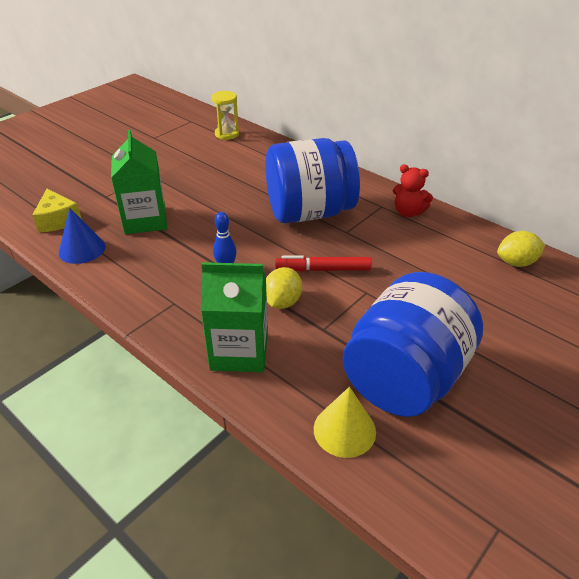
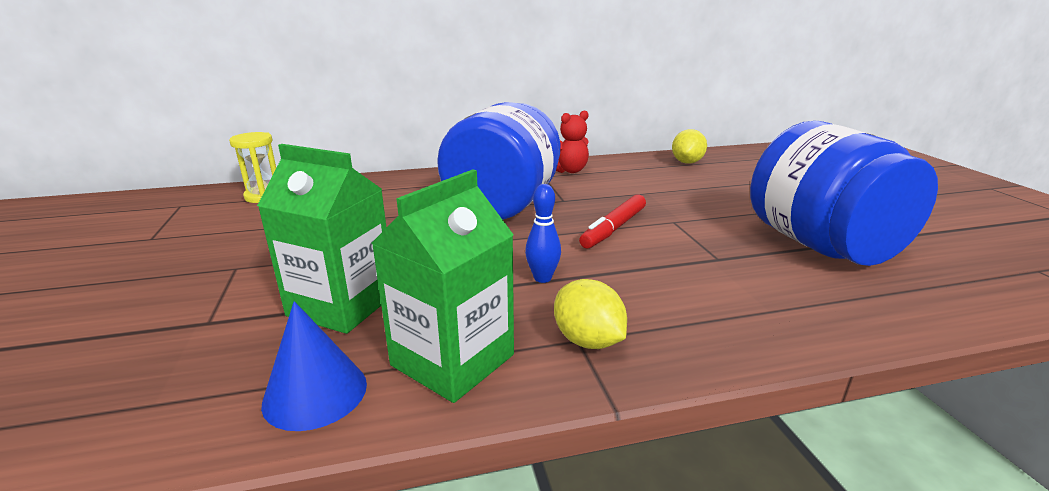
camera: 55 degrees left, 15 degrees down
(58, 220) = (171, 398): yellow cheese -> none
(239, 351) = (725, 320): green carton -> green carton (452, 360)
(282, 302) = (650, 265): yellow lemon -> yellow lemon (588, 341)
(344, 430) = (897, 298): yellow cone -> none

